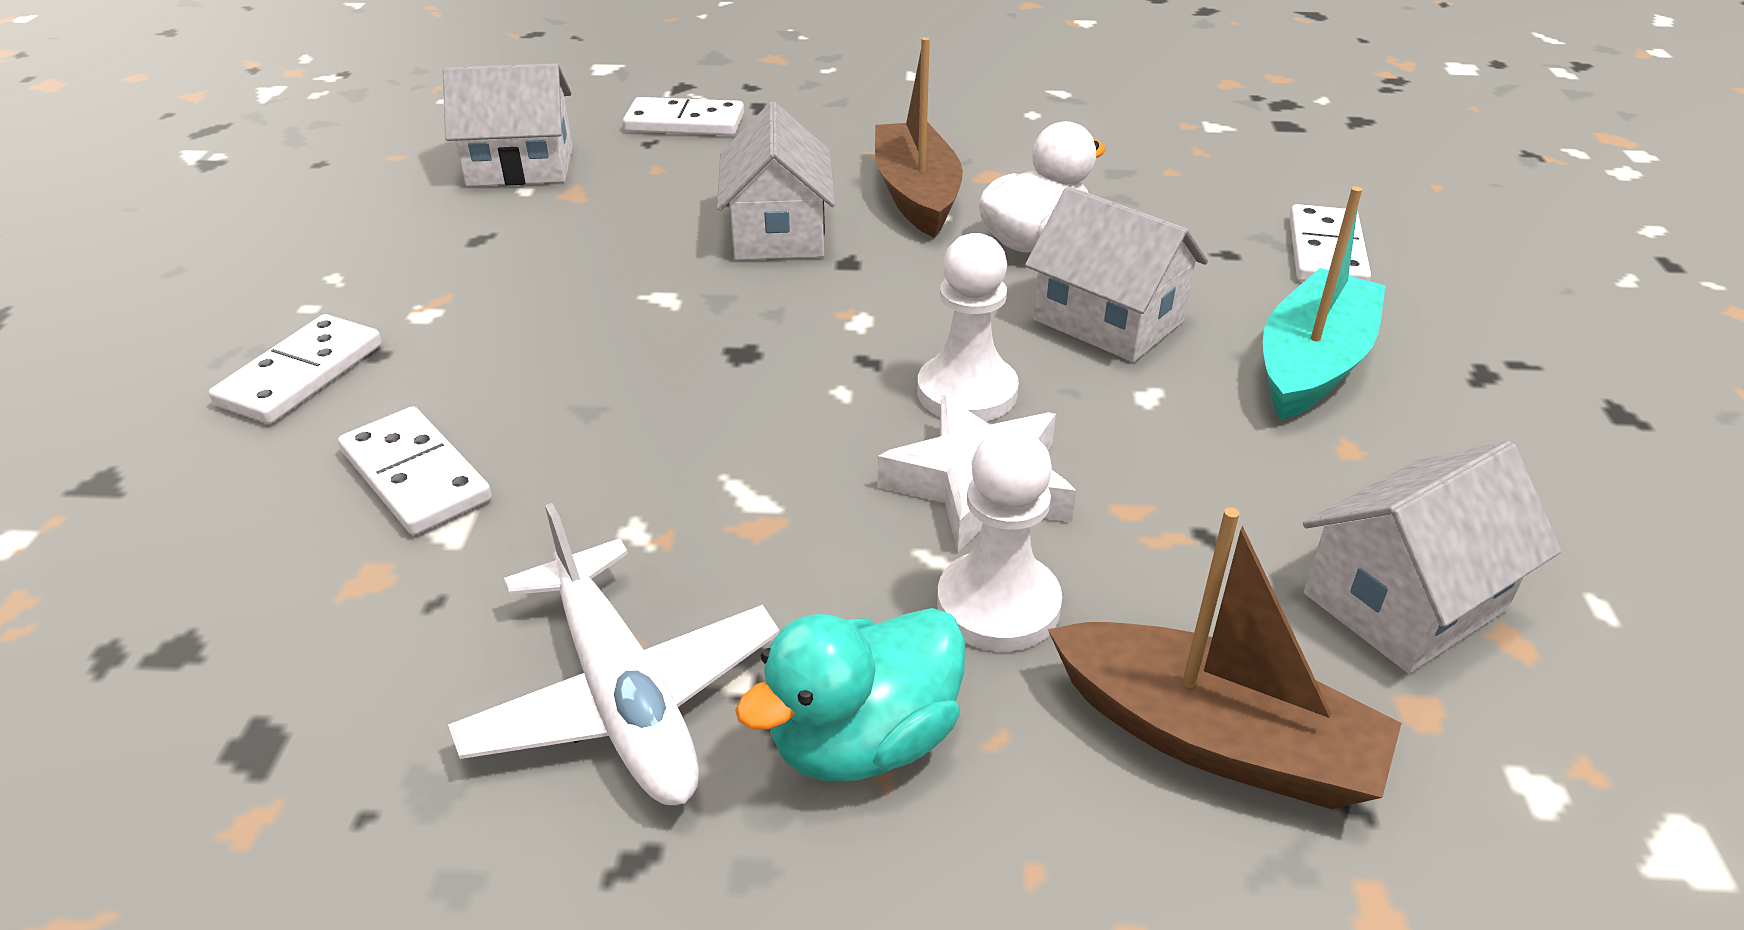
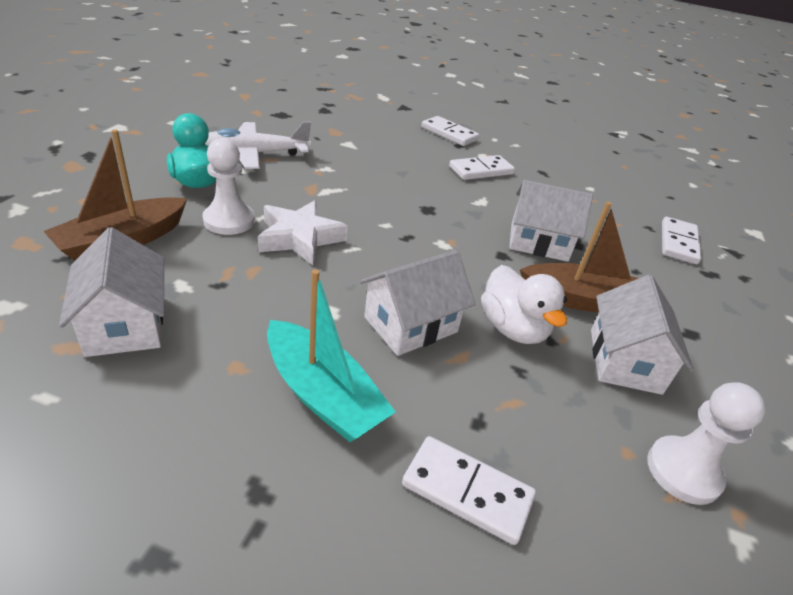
camera: 100 degrees right, 0 degrees up
(415, 476) = (380, 142): white domino -> white domino (481, 170)
(520, 166) = (615, 190): white house -> white house (624, 361)
(967, 392) = (367, 255): white pawn -> white pawn (683, 471)

